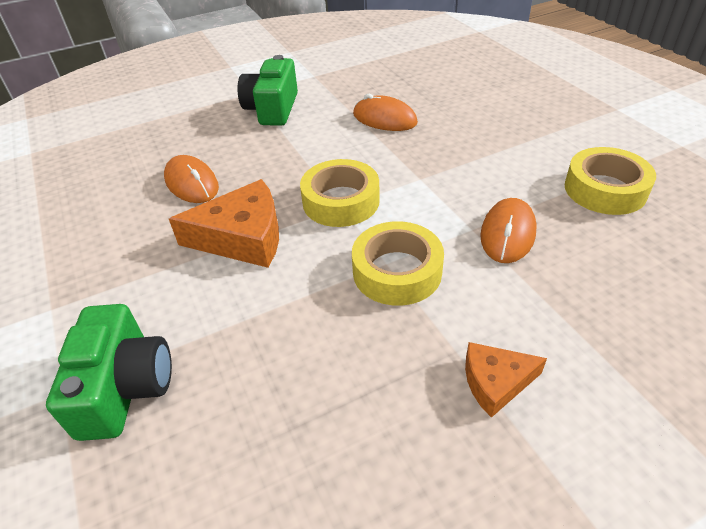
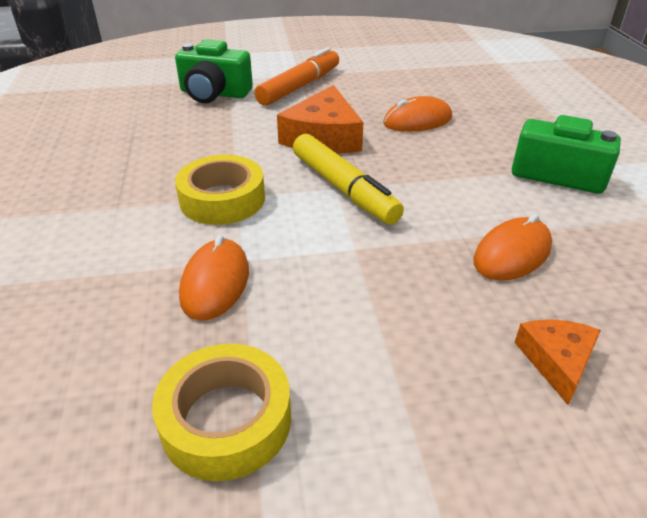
camera: 105 degrees right, 5 degrees down
(98, 295) = (300, 87): none -> orange marker
(341, 201) = (343, 189): yellow tape -> yellow marker
(496, 382) = (73, 216): orange cheese -> orange cheese (557, 361)
(508, 234) = (215, 283): orange mouse -> orange mouse turned 60 degrees clockwise

